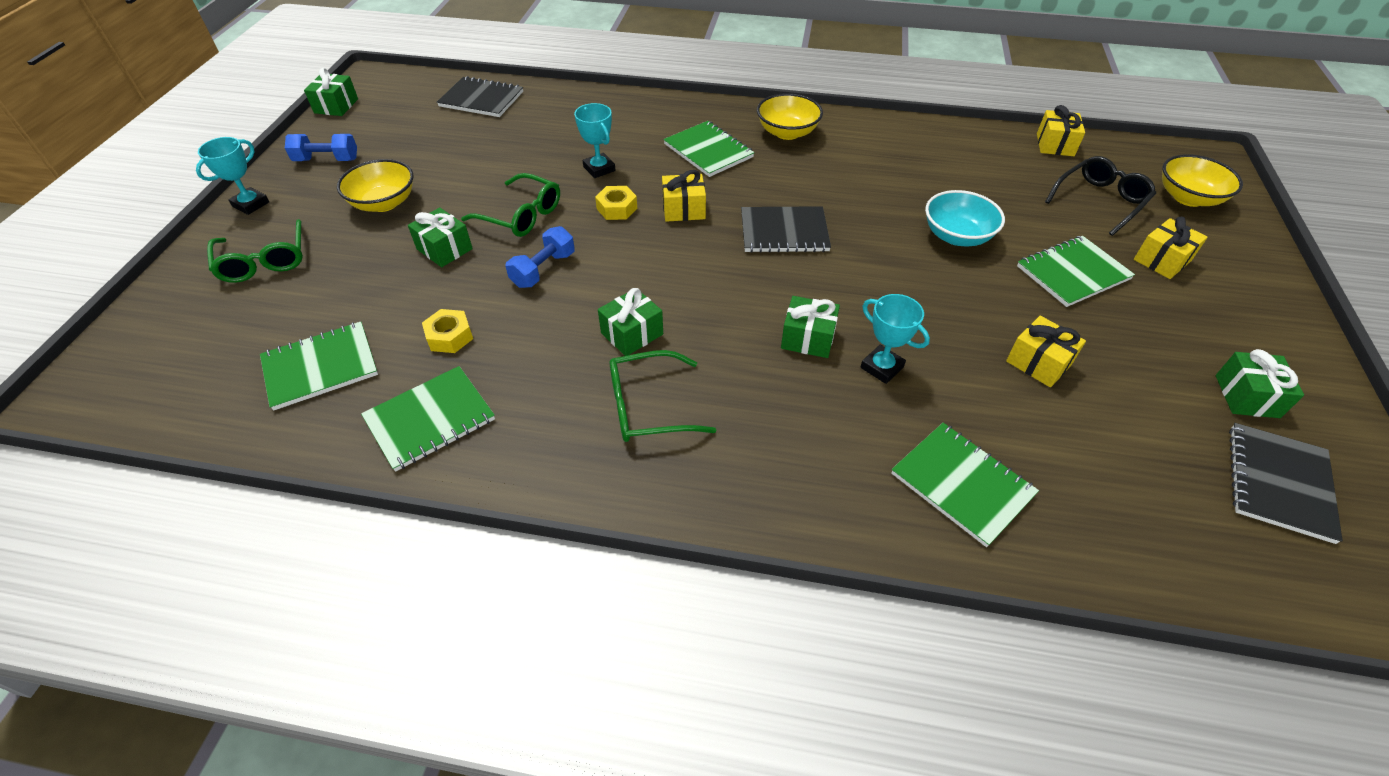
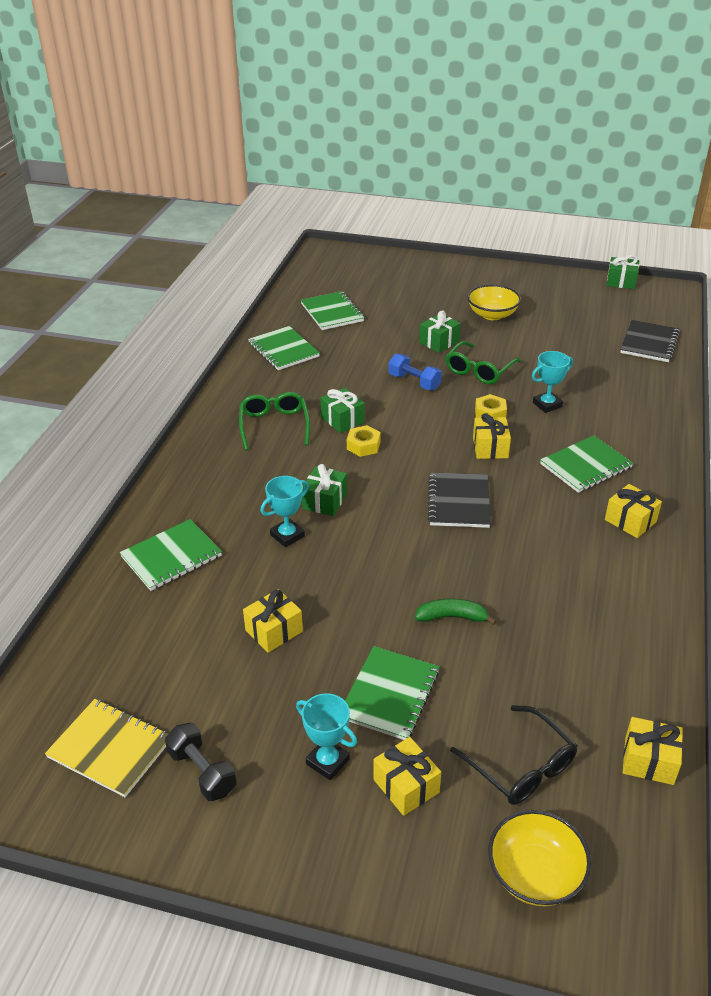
camera: 95 degrees right, 10 degrees down
(251, 204) = (488, 269): turquoise trophy -> turquoise trophy (327, 761)
(264, 261) = (428, 282): green glasses -> none
(327, 160) = (544, 288): blue dumbbell -> none
(450, 336) = (351, 351): yellow nut -> yellow nut (363, 446)
(787, 132) = (630, 521): yellow bowl -> yellow gift
(957, 236) = (452, 617): turquoise bowl -> green banana
(1073, 273) = (389, 694): green notebook -> green notebook turned 45 degrees clockwise
(1246, 396) = (202, 772): green gift -> black dumbbell
(1279, 483) = (110, 749): black notebook -> yellow notebook

